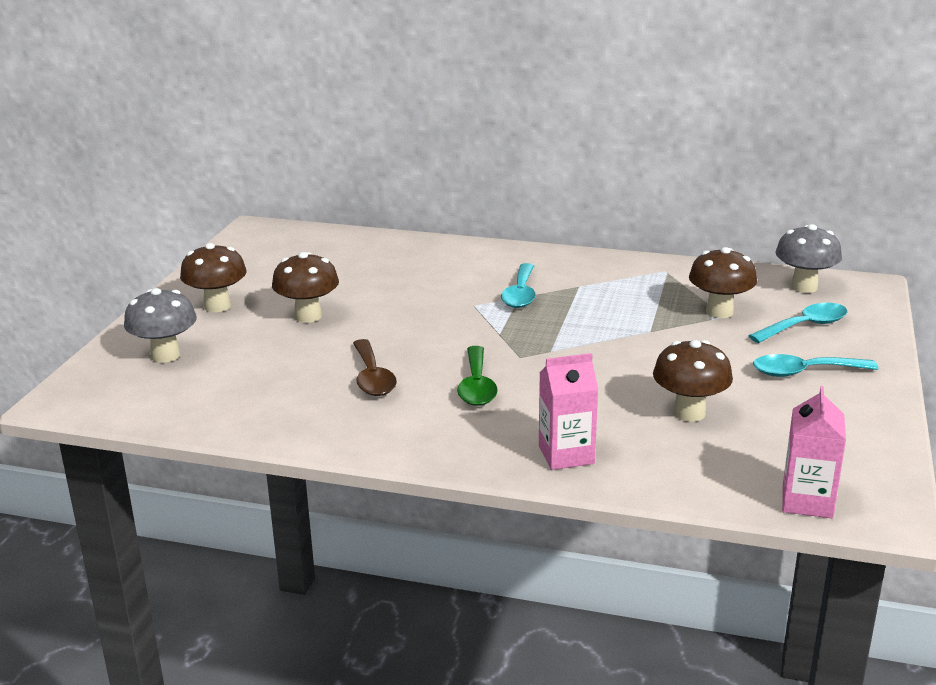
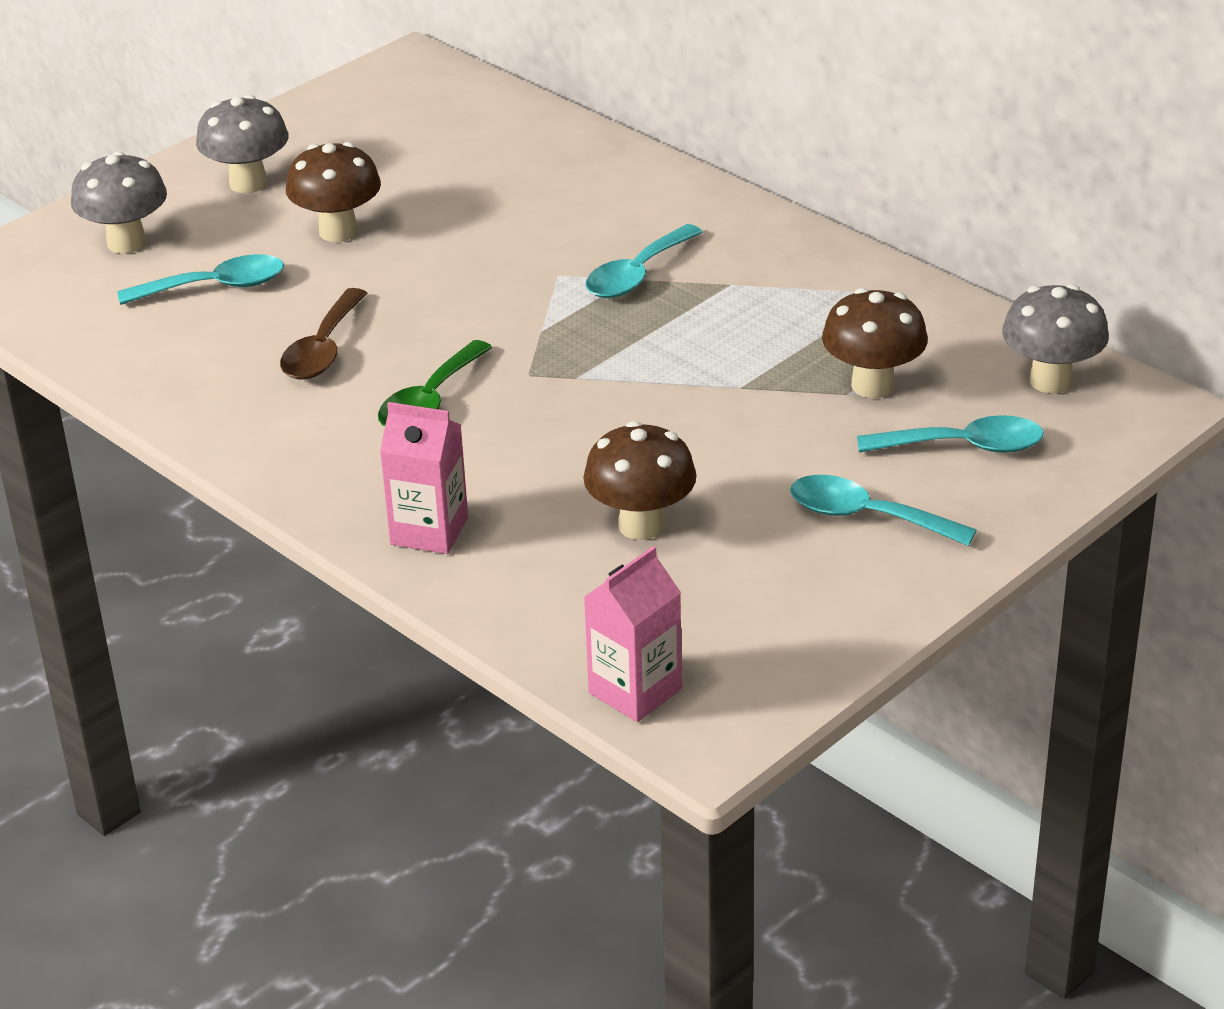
camera: 30 degrees right, 10 degrees up
(217, 306) = (248, 183): brown mushroom -> grey mushroom
(258, 363) = (216, 287): none -> turquoise spoon

